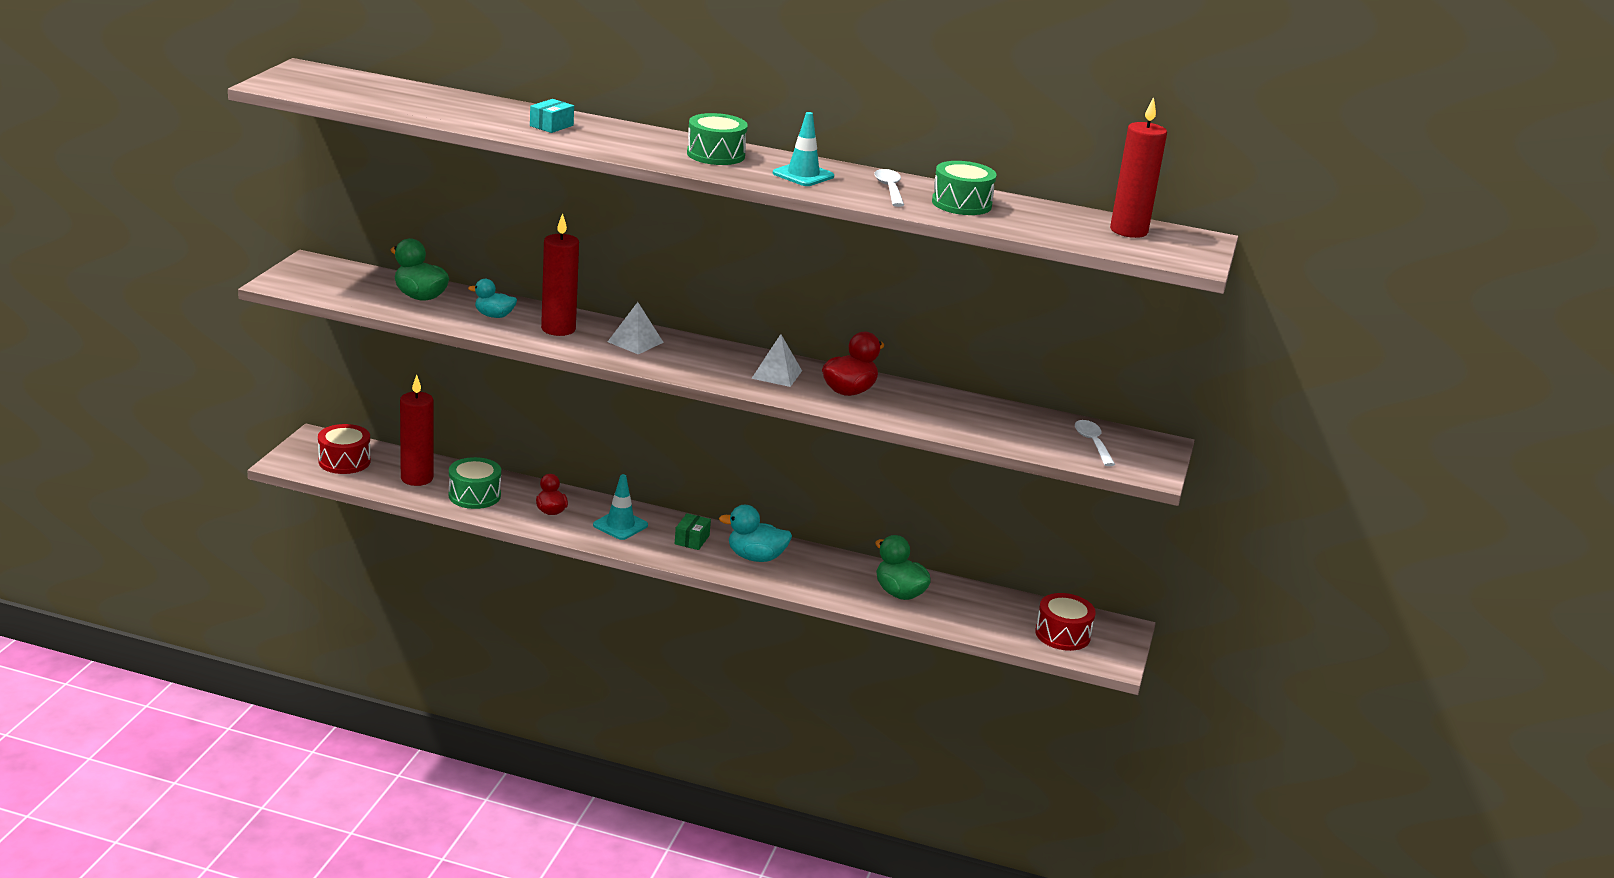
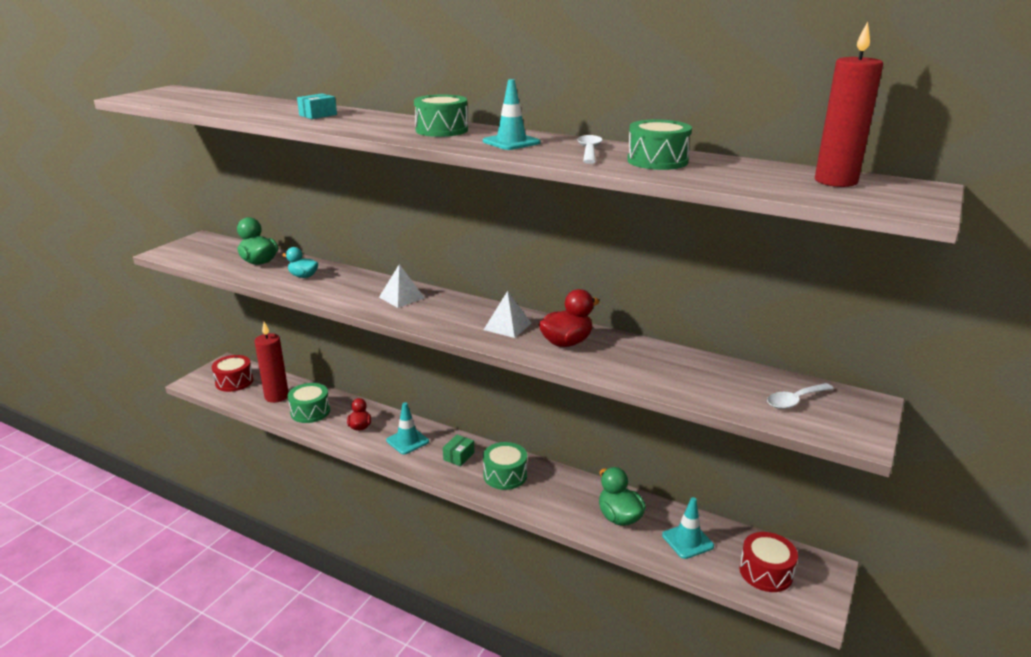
camera: 15 degrees right, 0 degrees up
(558, 329) = (346, 287): red candle -> none
(755, 557) = (505, 475): turquoise duck -> green drum
(978, 611) = (687, 541): none -> turquoise traffic cone
(1092, 443) = (795, 401): white spoon -> white spoon turned 120 degrees counterclockwise

